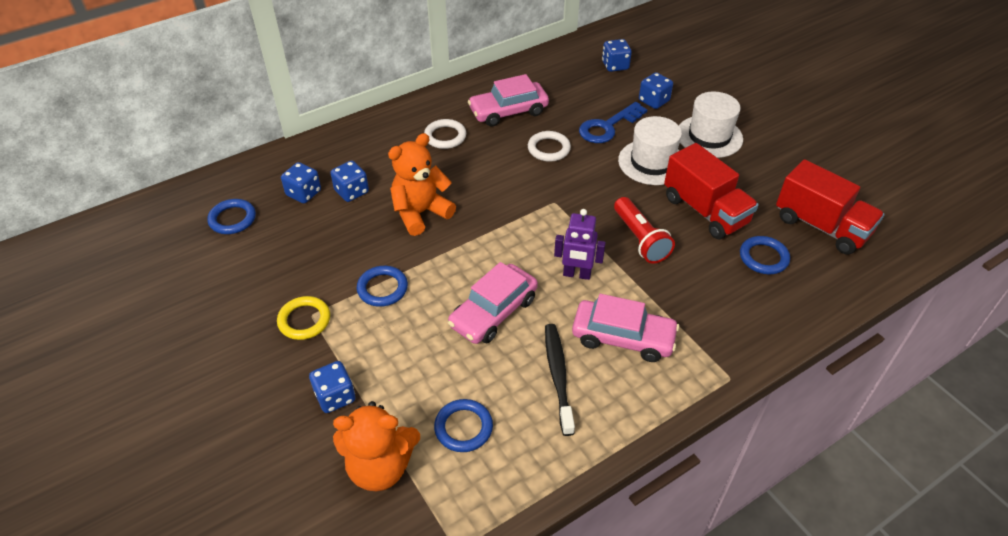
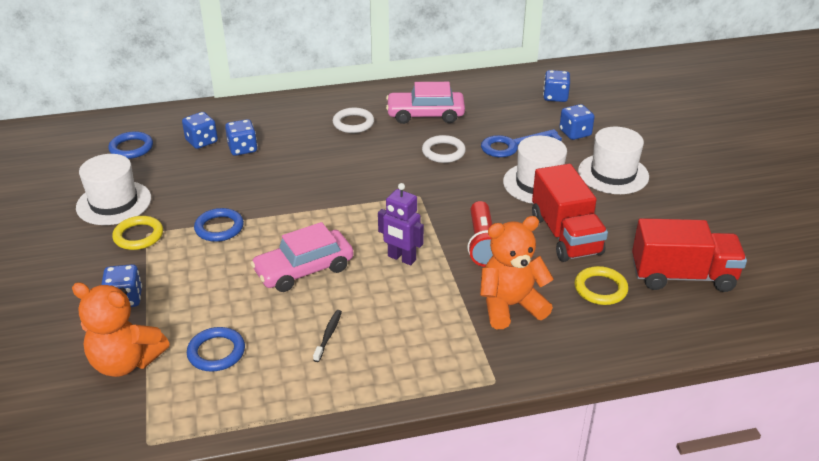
camera: 20 degrees right, 10 degrees down
(254, 289) = (114, 203): none -> white hat
(420, 213) = (291, 178): orange teddy bear -> orange teddy bear (510, 306)
(558, 376) = (328, 335): black toothbrush -> black toothbrush, size x0.55
(623, 337) = (411, 320): pink car -> none
(763, 257) = (600, 289): blue ring -> yellow ring
(821, 226) = (682, 276): red truck -> red truck turned 60 degrees counterclockwise

